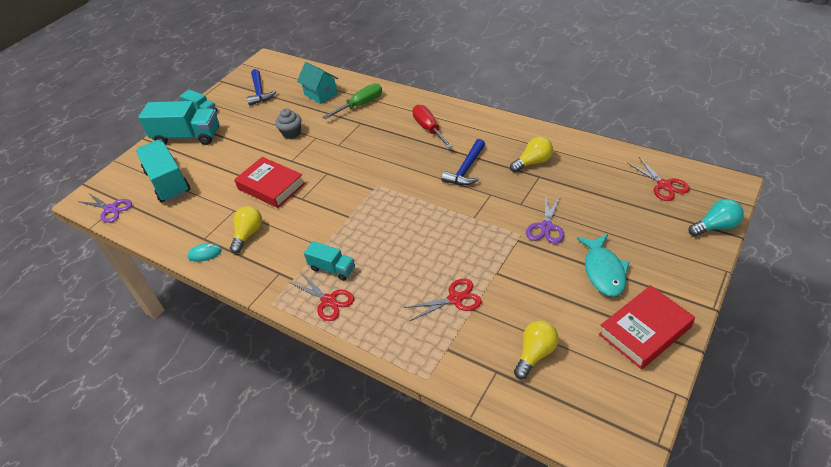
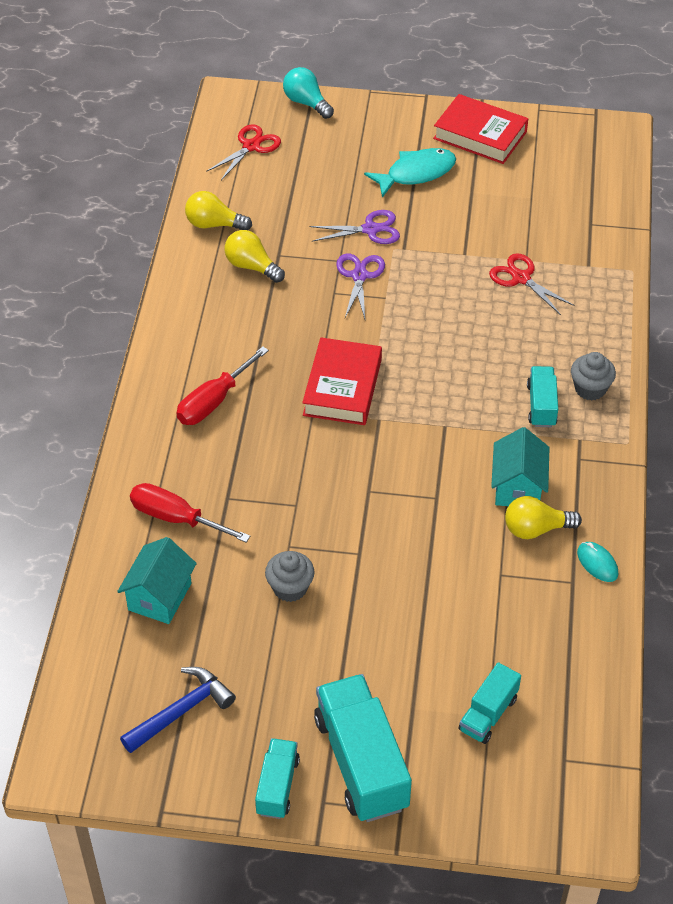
camera: 120 degrees left, 5 degrees up
(111, 209) = (587, 765): purple scissors -> purple scissors (359, 276)
(168, 182) = (488, 714): turquoise truck -> turquoise truck, size x0.54
(271, 186) = (429, 551): red book -> red book (342, 387)
(281, 236) = (518, 487): none -> turquoise house
(328, 301) = (590, 388): red scissors -> grey cupcake
(361, 105) = (176, 518): green screwdriver -> red screwdriver
(466, 169) = (294, 330): blue hammer -> none
(535, 354) = (553, 201): yellow light bulb -> yellow light bulb (214, 224)

